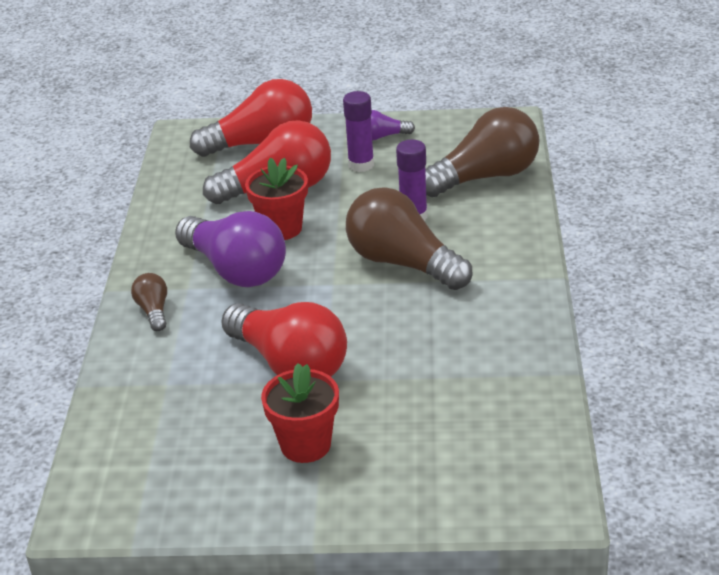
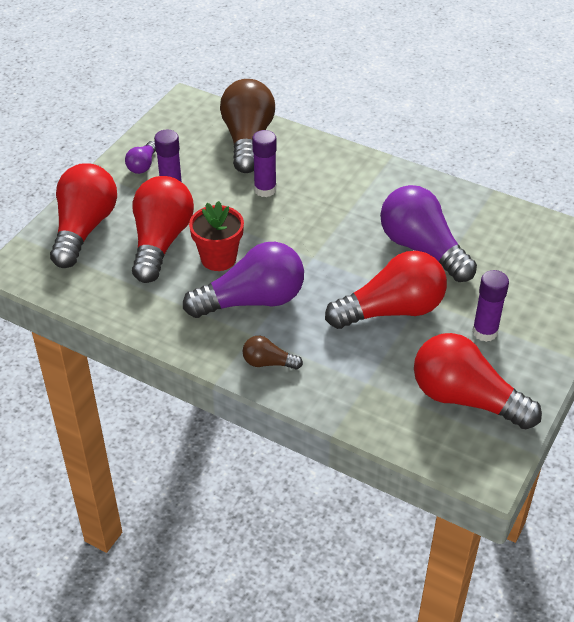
camera: 65 degrees left, 10 degrees up
(186, 463) = (465, 398): none -> red light bulb
(305, 445) = (485, 332): red flower pot -> purple glue stick
(403, 263) = (317, 215): brown light bulb -> none
(412, 352) = (422, 249): none -> purple light bulb

